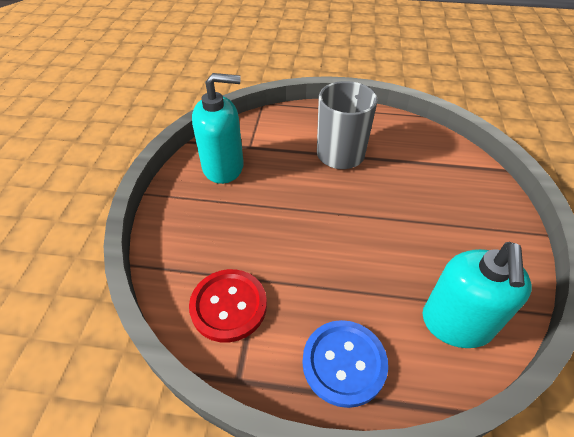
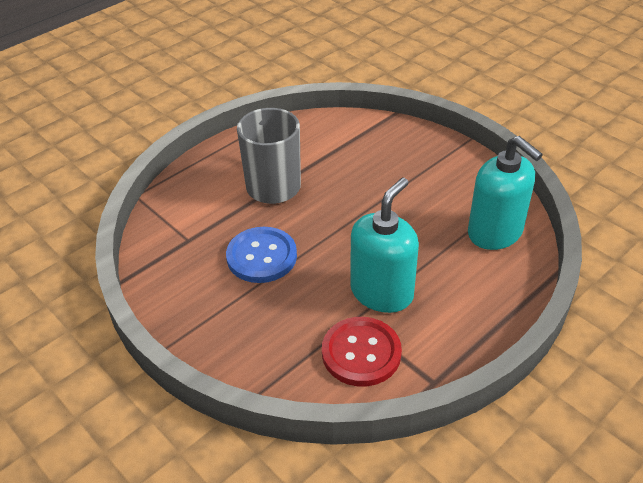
camera: 50 degrees left, 5 degrees down
(223, 167) = (193, 273): turquoise soap dispenser -> turquoise soap dispenser (382, 292)
(344, 363) = (473, 311): blue button -> blue button (261, 256)

